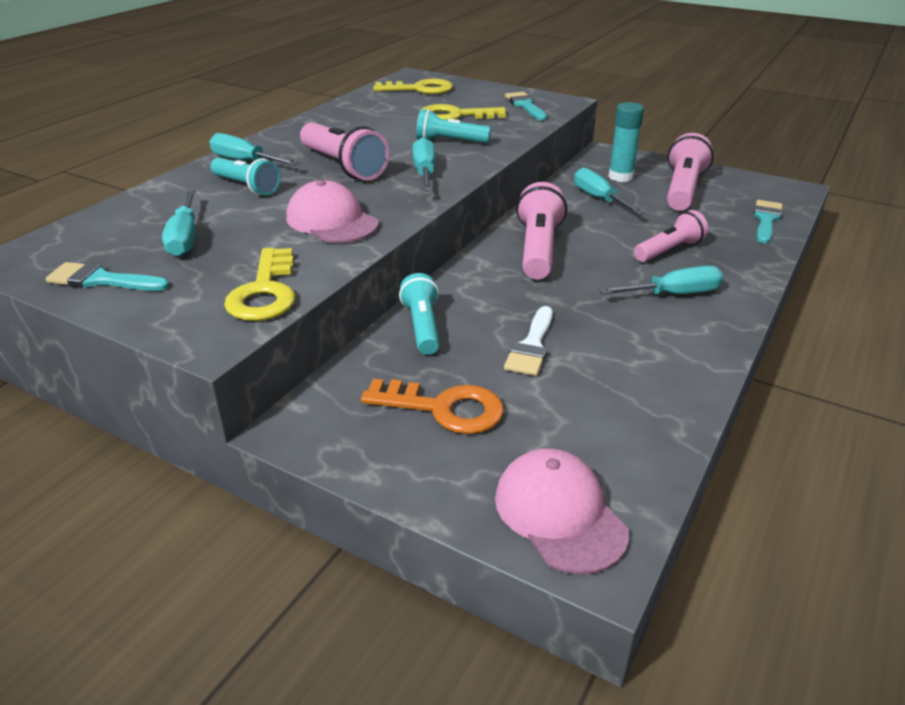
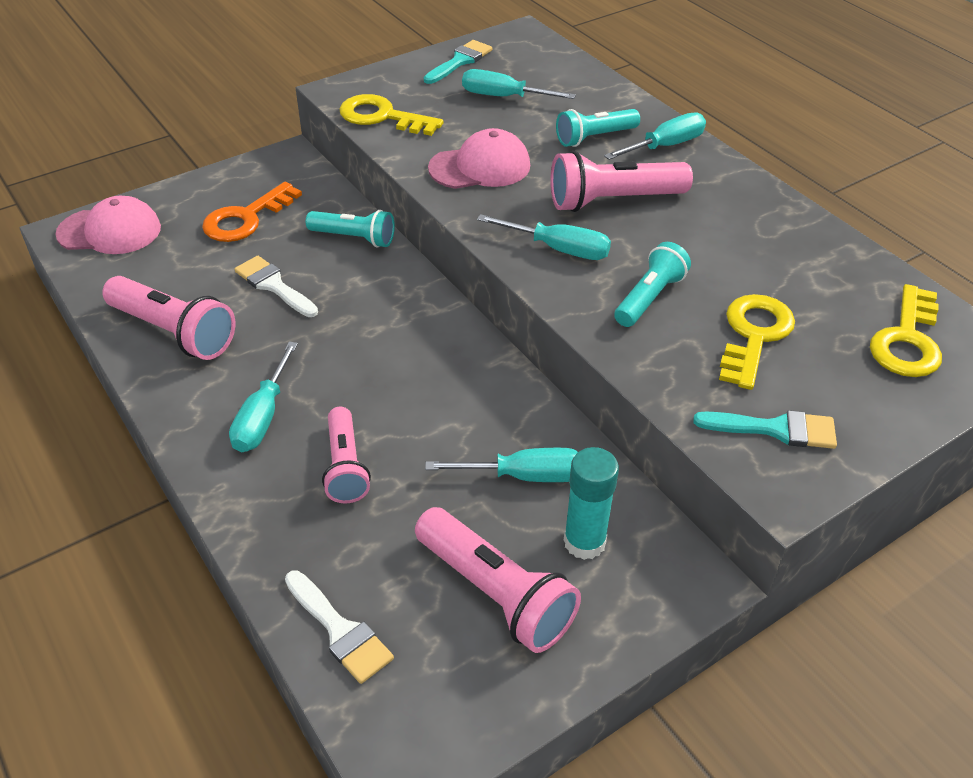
camera: 115 degrees right, 10 degrees up
(538, 249) = (430, 358): pink flashlight -> pink flashlight (174, 332)
(766, 220) = (340, 631): turquoise brush -> white brush

